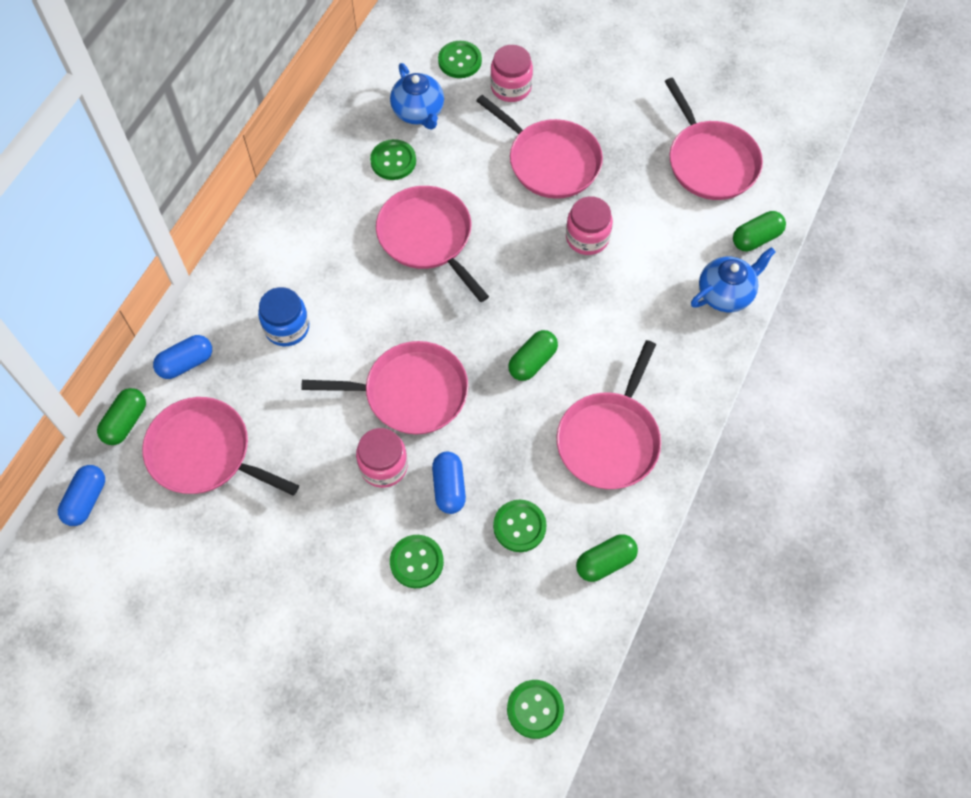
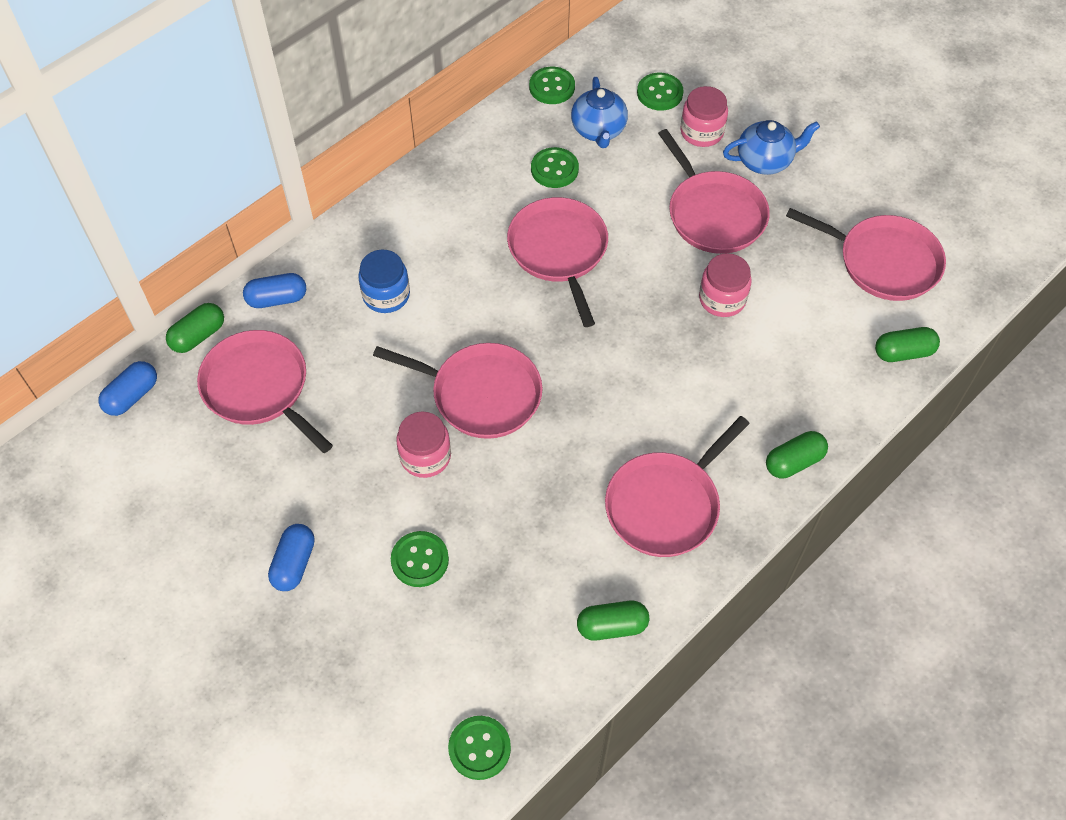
camera: 20 degrees right, 5 degrees down
(449, 487) = (482, 498): blue capsule -> blue capsule (294, 563)
(519, 526) = (537, 560): green button -> green button (552, 87)
(532, 361) = (616, 402): green capsule -> green capsule (794, 462)
(710, 161) = (883, 261): pink pan -> pink pan turned 60 degrees counterclockwise
(726, 294) = (848, 398): blue teapot -> blue teapot (765, 161)

